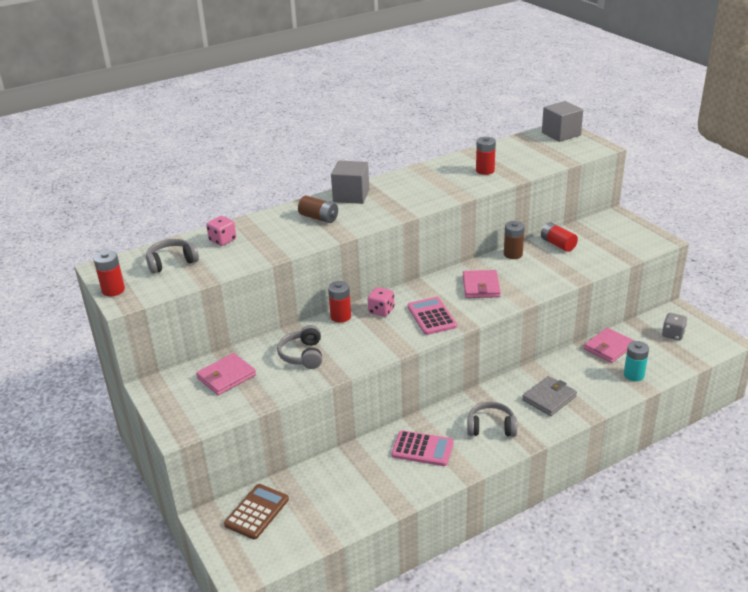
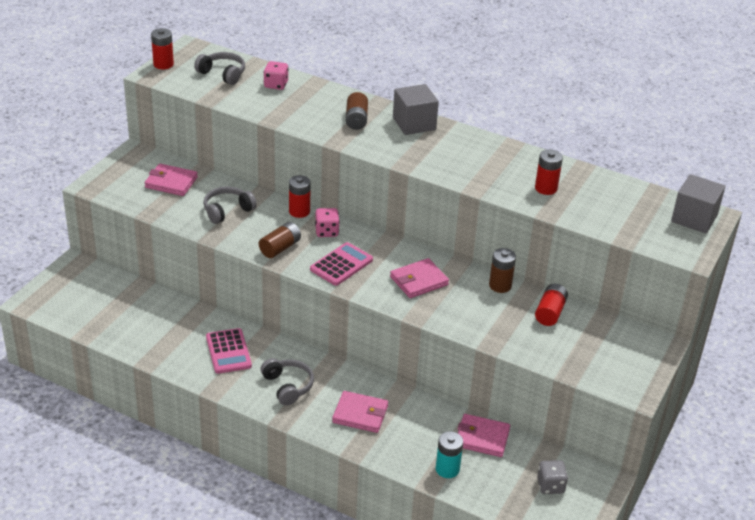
camera: 55 degrees right, 5 degrees up
(257, 512) = (96, 285): brown calculator -> none
(383, 341) = (280, 248): none -> brown battery
(549, 398) = (360, 414): grey wallet -> pink wallet

